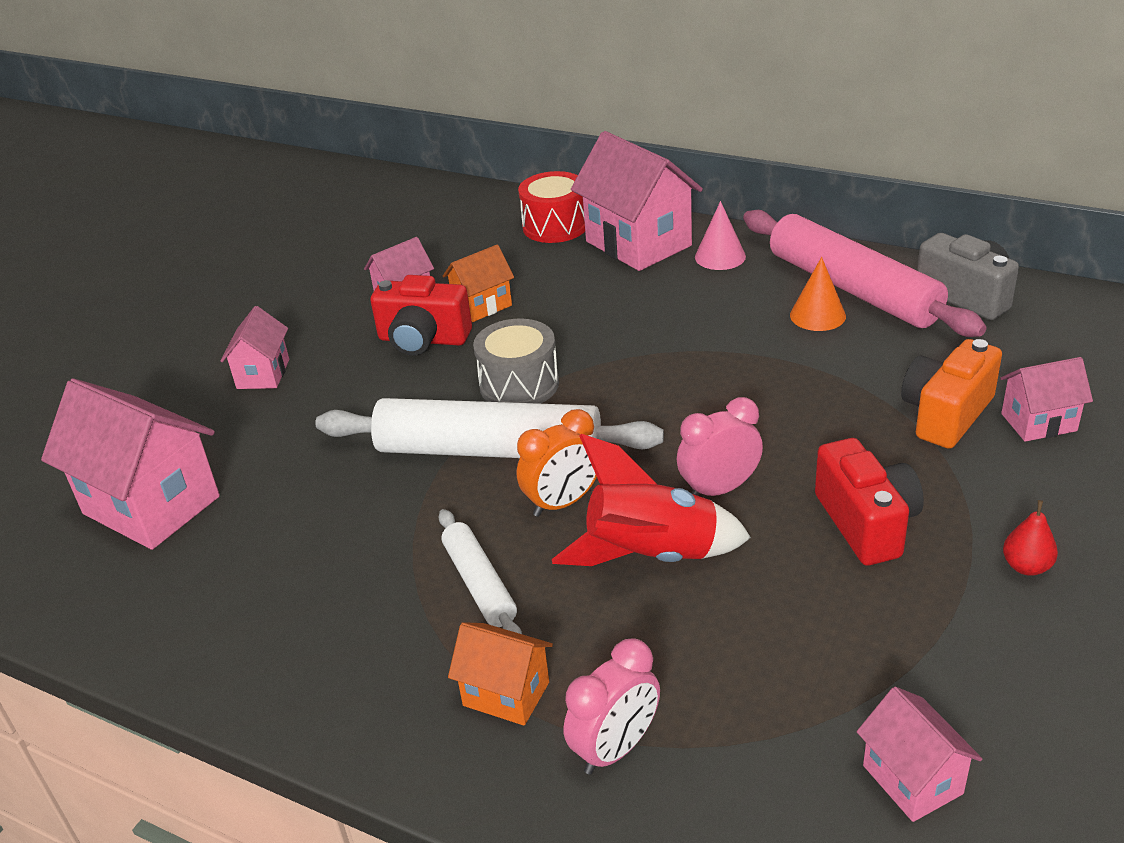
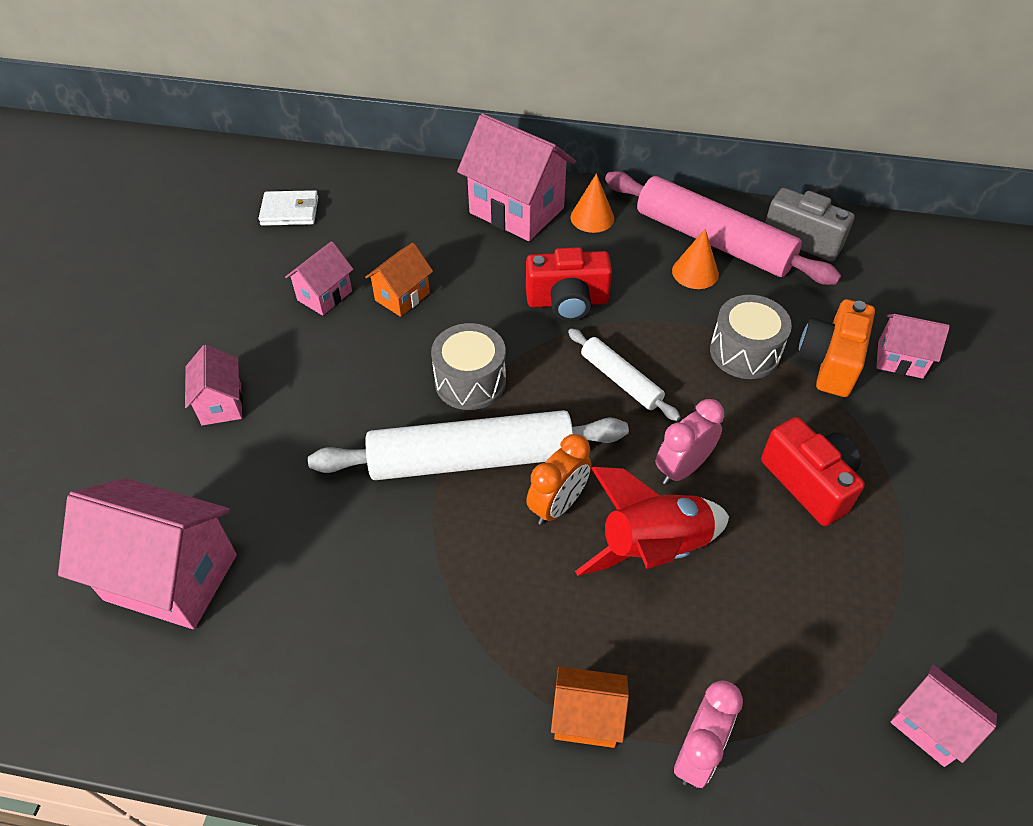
camera: 20 degrees left, 15 degrees up
(402, 226) = (290, 211): none -> white wallet
(423, 340) = (362, 342): red camera -> red camera (567, 301)
(480, 584) = (519, 606): white rolling pin -> white rolling pin (621, 380)
(555, 226) = (434, 198): red drum -> none
(720, 256) = (592, 217): pink cone -> orange cone
(843, 393) = (744, 352): none -> grey drum
(1026, 566) = (939, 503): red pear -> none
(1038, 422) = (900, 359): pink house -> pink house turned 45 degrees clockwise

